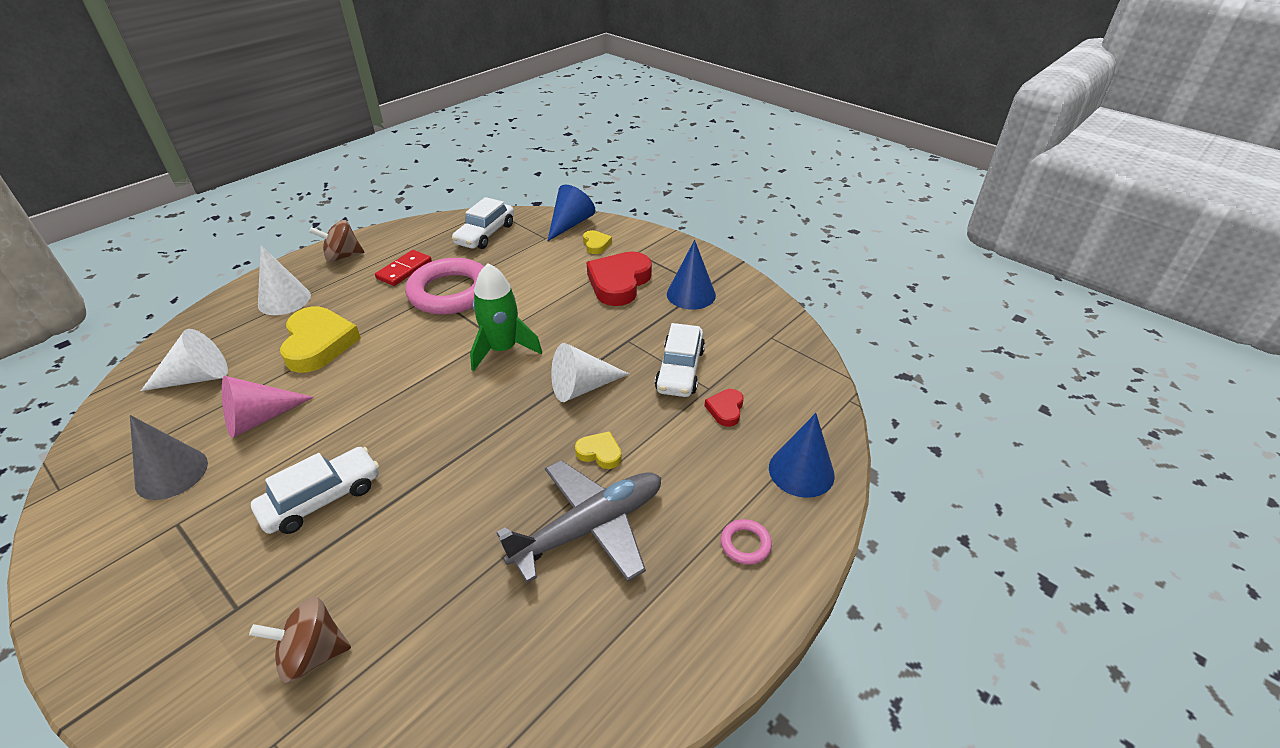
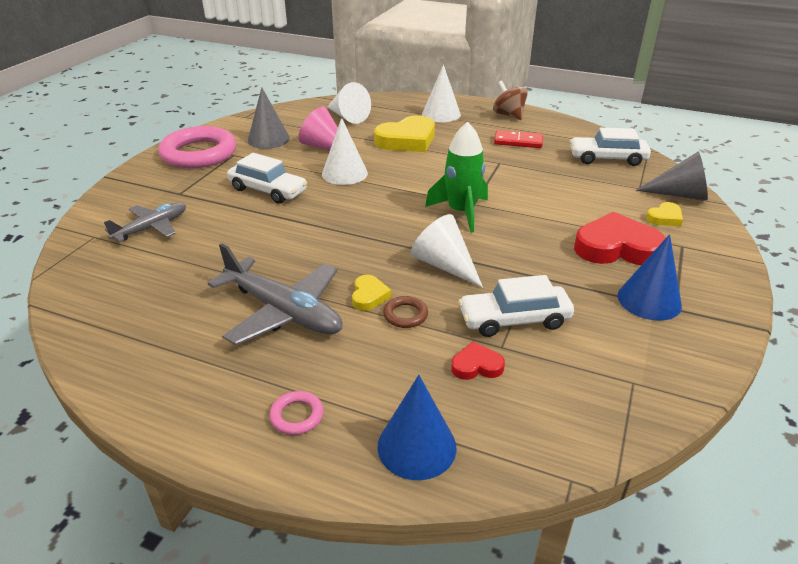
camera: 70 degrees right, 5 degrees down
(313, 654) = (151, 228): brown spinning top -> grey plane
(347, 416) = (344, 173): none -> white cone
(450, 292) = (511, 168): pink ring -> pink ring (199, 153)
(570, 224) = (680, 194): blue cone -> grey cone
(642, 434) = (405, 315): none -> brown ring

